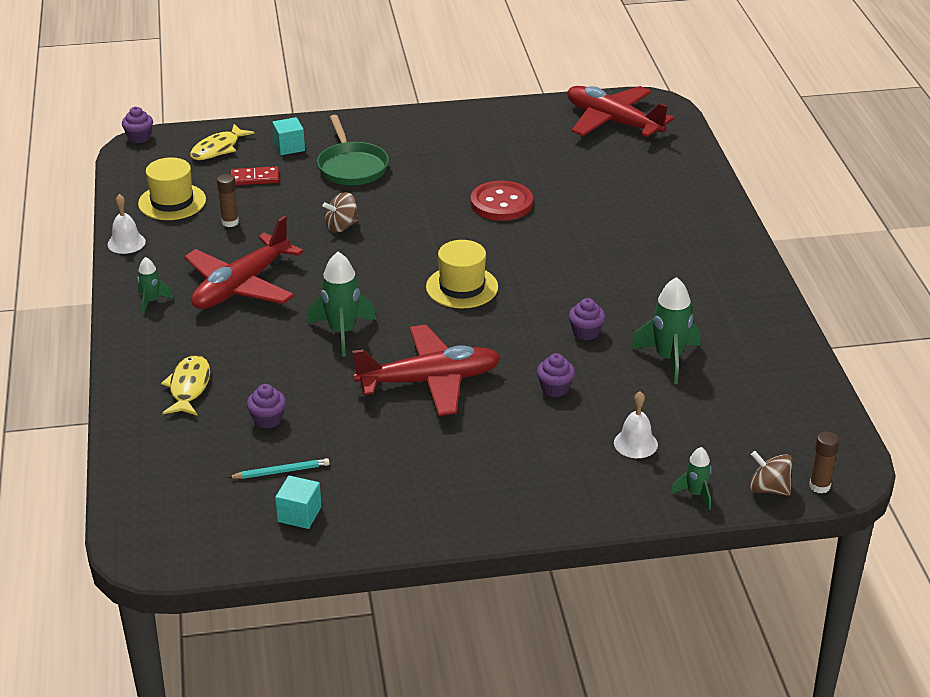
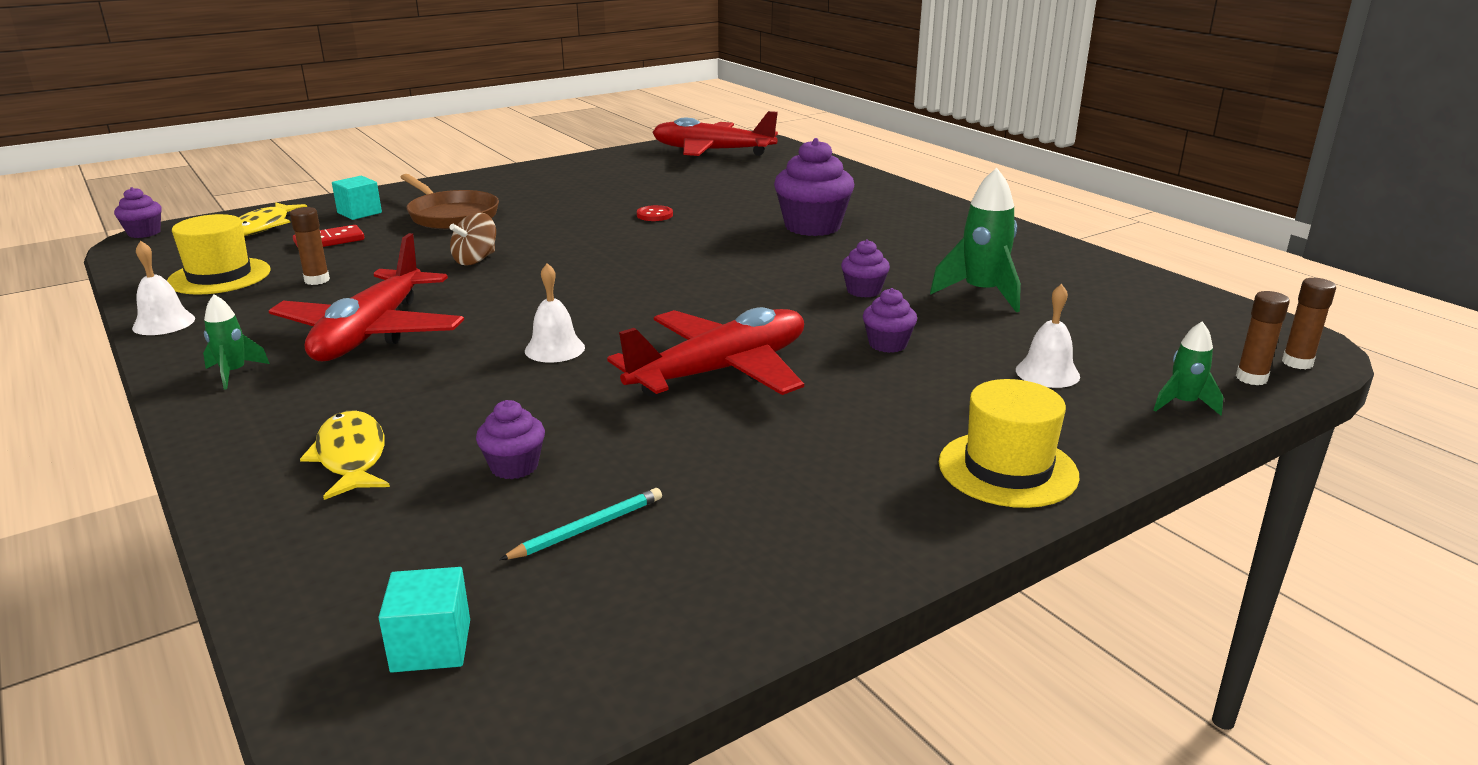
camera: 25 degrees left, 10 degrees down
(299, 514) = (667, 581): turquoise cube -> turquoise cube (431, 646)
(342, 332) = (555, 349): green rocket -> white bell
(352, 166) = (451, 215): green pan -> brown pan
(462, 287) = (675, 282): yellow hat -> yellow hat (1007, 469)
(501, 203) = (654, 215): red button -> red button, size x0.48
(611, 249) = (812, 227): none -> purple cupcake
(768, 489) = (1251, 378): brown spinning top -> brown glue stick

